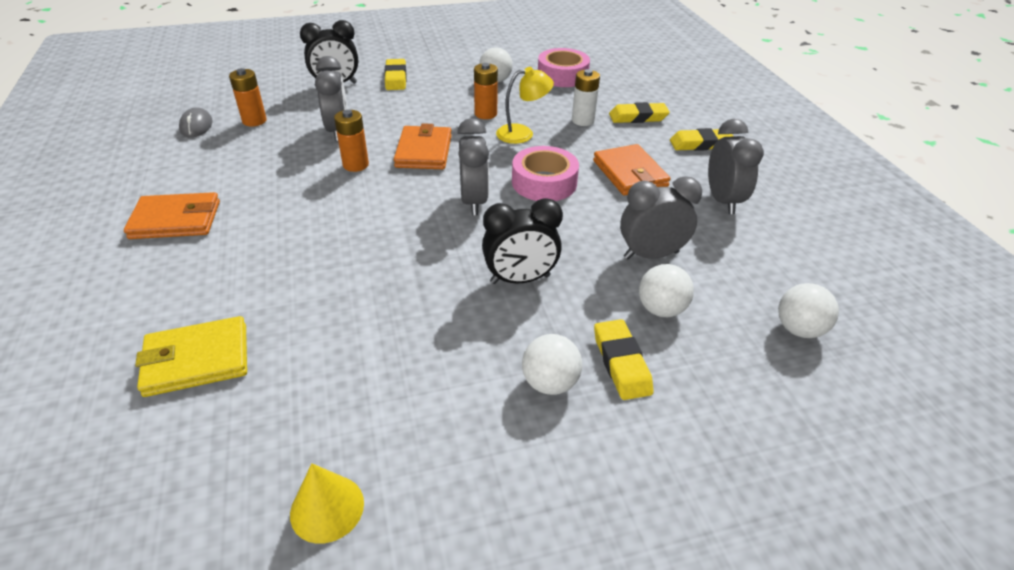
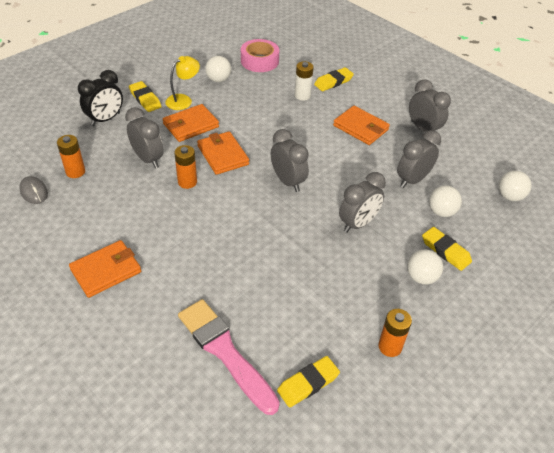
camera: 30 degrees left, 5 degrees up
(197, 360) = (225, 352): yellow wallet -> pink brush
(327, 508) = (373, 391): yellow cone -> none
(418, 114) = (191, 125): none -> orange wallet
(485, 114) = (236, 110): orange battery -> orange battery (390, 346)
(520, 279) = (358, 223): black clock -> grey clock
(522, 133) = (274, 119): yellow lamp -> yellow lamp (183, 100)
(544, 182) = (317, 152): pink tape -> none
(700, 144) = (384, 91): yellow eraser -> yellow eraser (308, 383)

